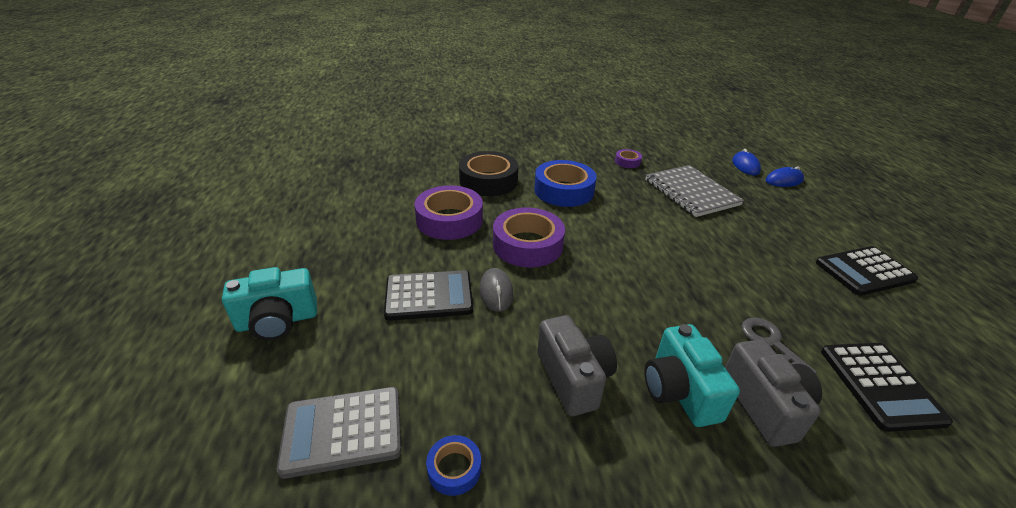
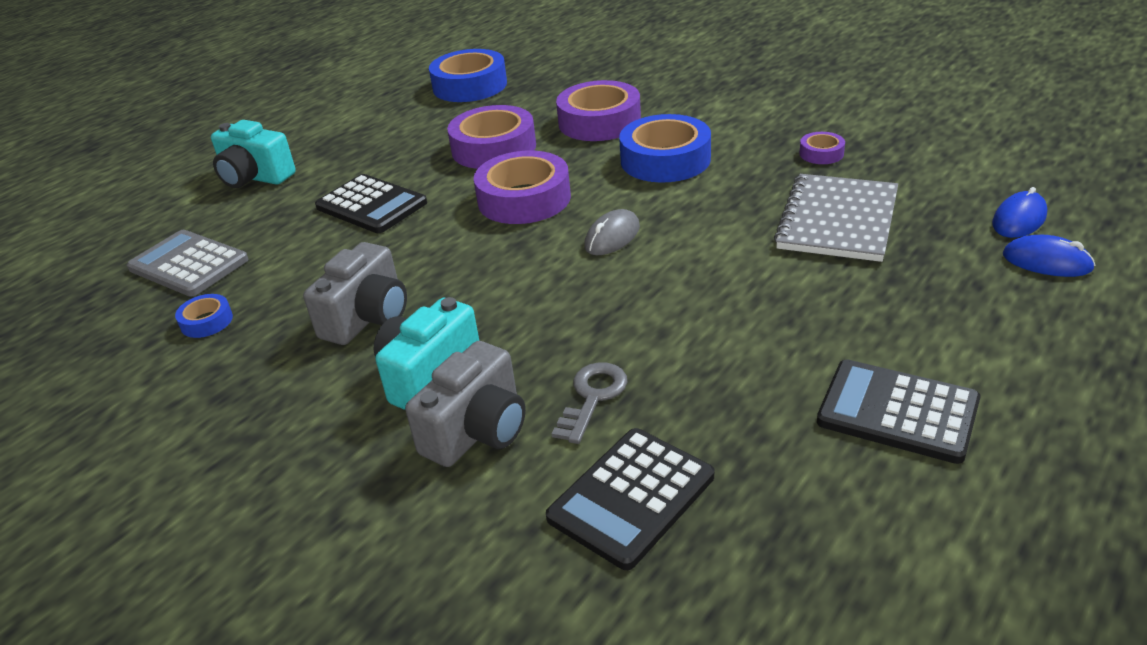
camera: 50 degrees right, 0 degrees up
(356, 184) = (470, 86): none -> blue tape
(488, 181) = (599, 122): black tape -> purple tape
(496, 292) = (425, 226): grey mouse -> grey mouse (612, 237)

